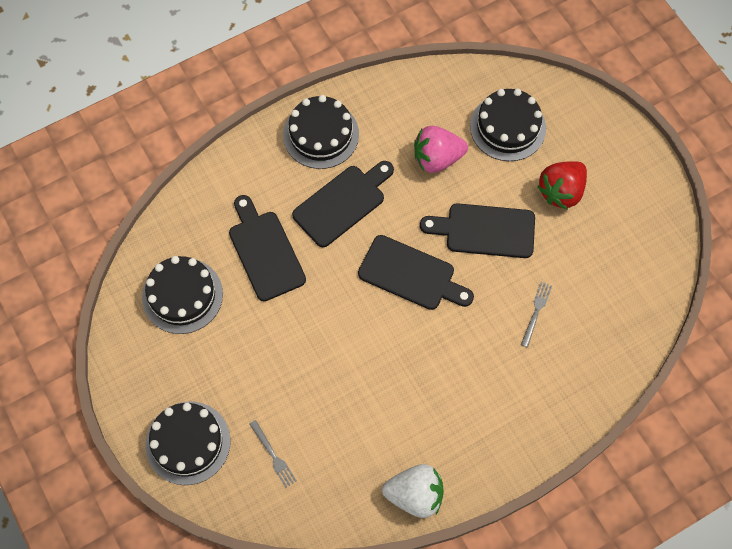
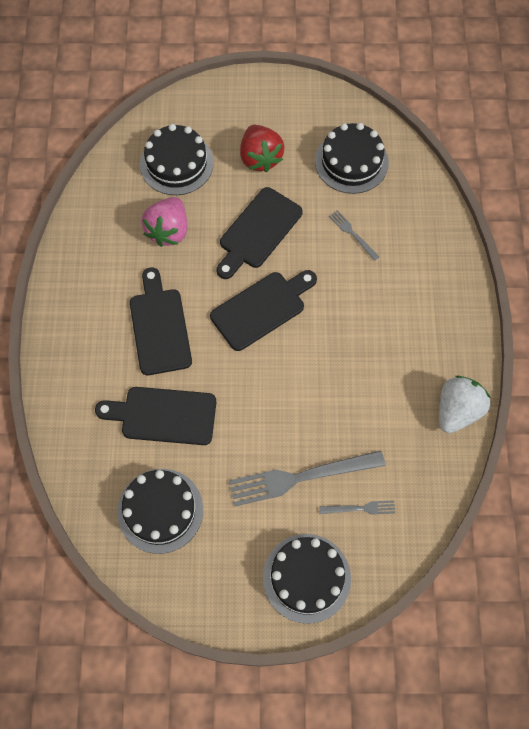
camera: 60 degrees left, 0 degrees up
(273, 391) = (301, 477): none -> grey fork
(321, 134) = (81, 309): black cake -> black cake (351, 162)

